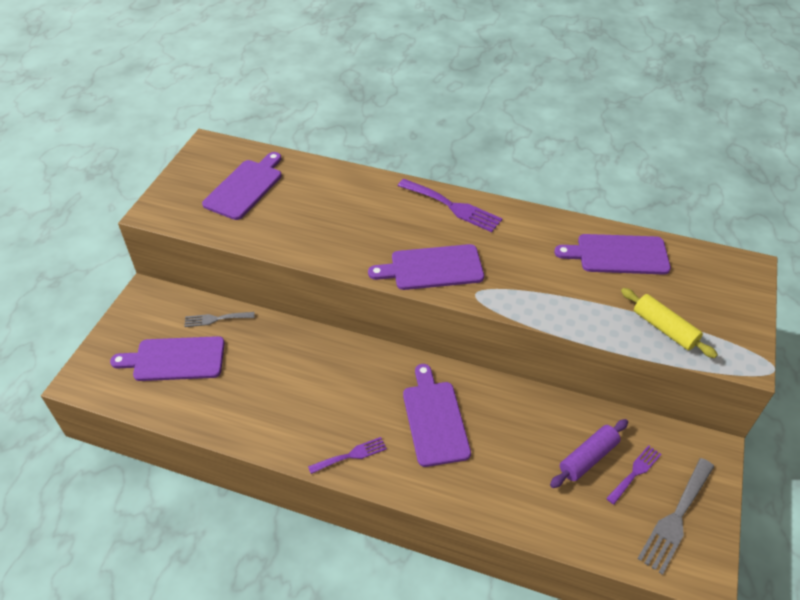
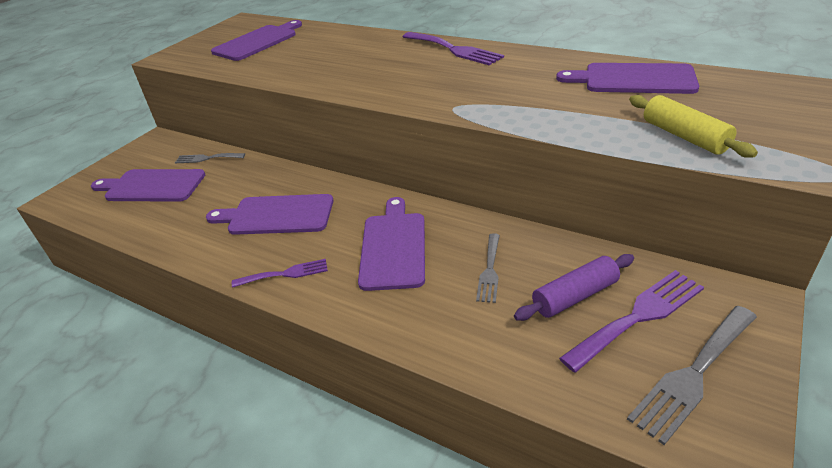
camera: 15 degrees right, 10 degrees down
(432, 268) = (413, 89): purple cutting board -> purple cutting board (276, 215)
(519, 438) = (489, 270): none -> grey fork
(635, 472) = (638, 316): purple fork -> purple fork, size x1.65

